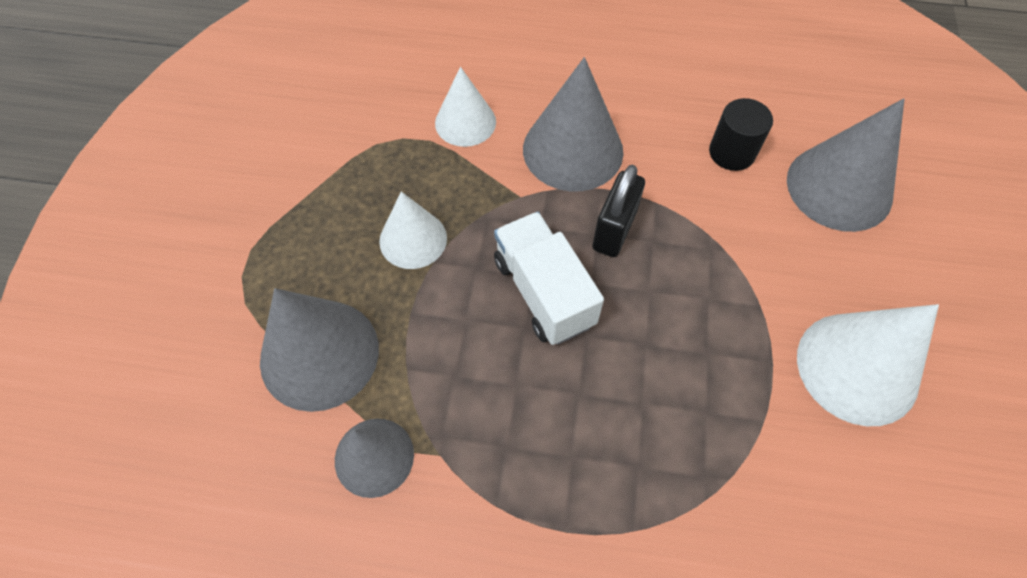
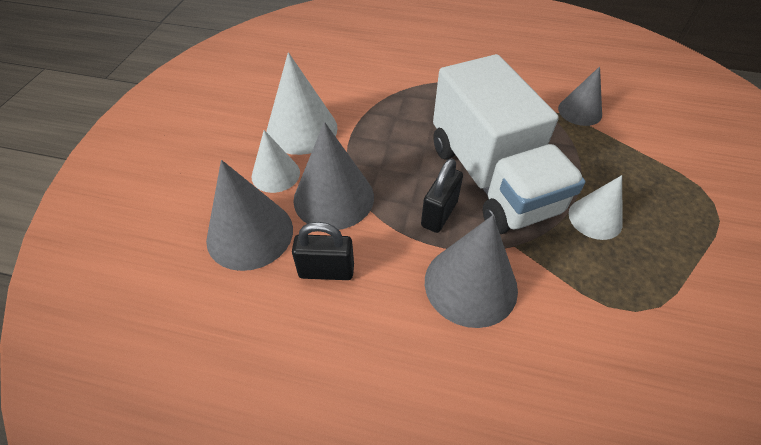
camera: 175 degrees left, 10 degrees down
(319, 354) = (632, 155): grey cone -> grey cone (333, 198)
(465, 122) = (578, 323): white cone -> white cone (275, 174)
(543, 292) = (492, 178): white truck -> white truck, size x1.81
(732, 152) = (326, 271): black cylinder -> black padlock

